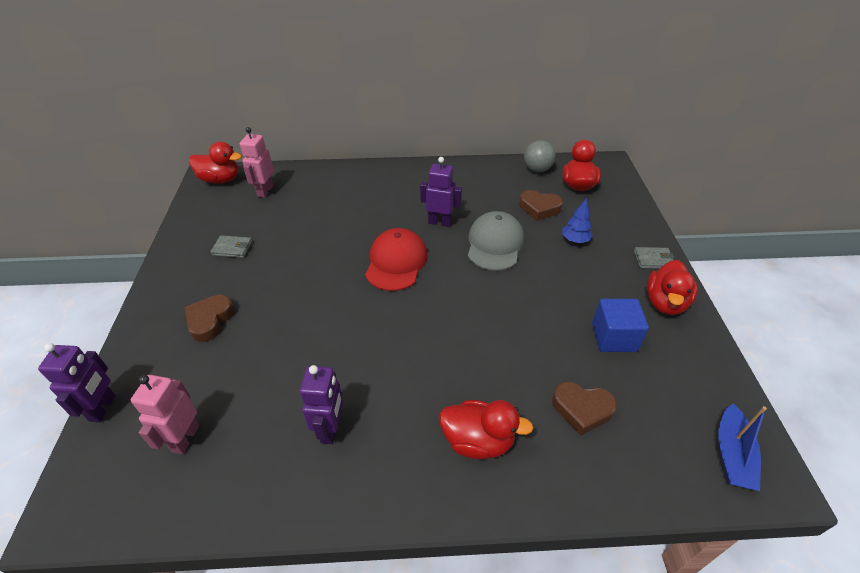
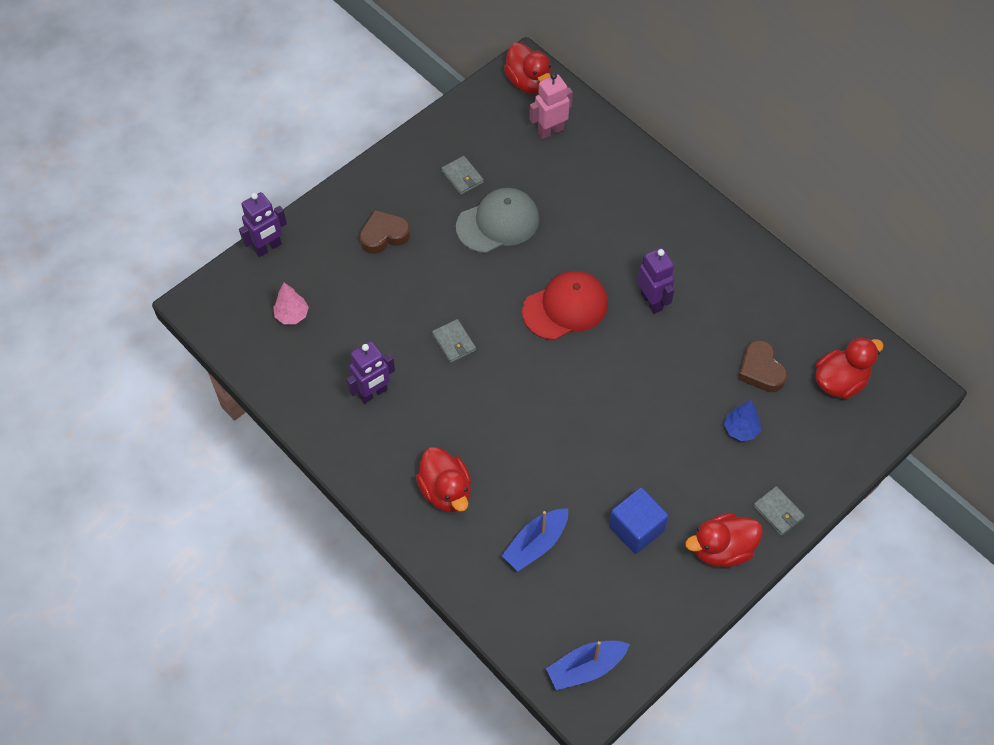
camera: 50 degrees right, 15 degrees up
(185, 438) = (292, 315): pink robot -> pink tree
(350, 340) = (454, 342): none -> grey wallet
(495, 244) = (666, 366): grey cap -> grey cap (498, 223)
(537, 169) = (829, 327): grey ball -> none
(582, 409) = (536, 544): brown heart -> blue boat

